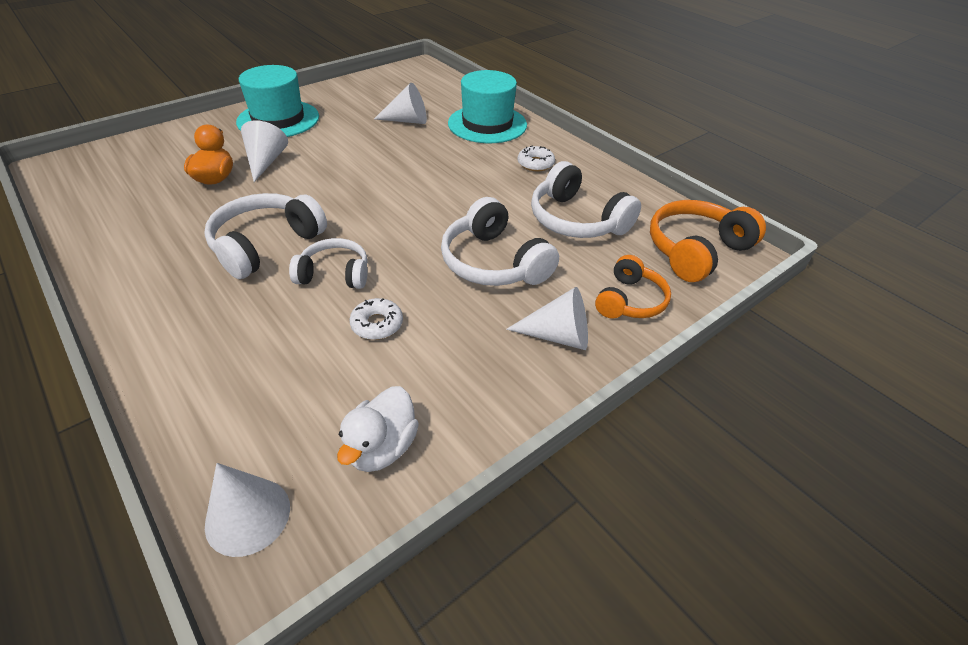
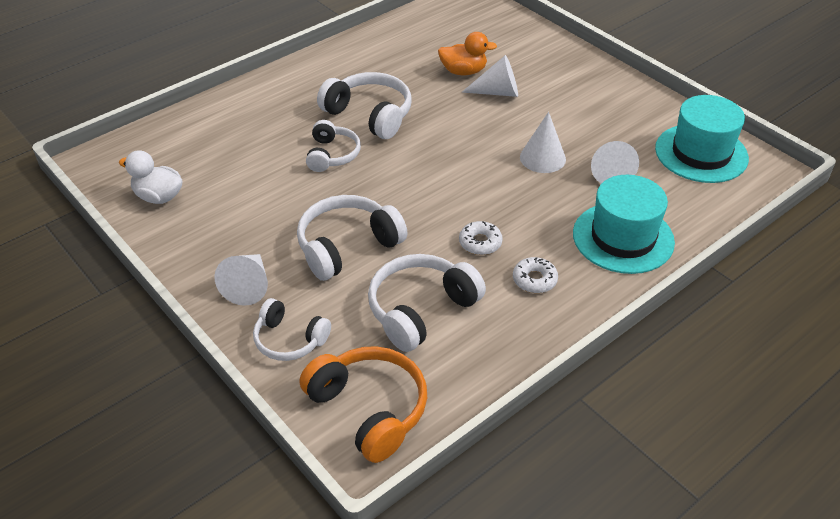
camera: 90 degrees right, 0 degrees up
(248, 516) = (125, 152): white cone -> white cone (542, 158)
(278, 119) = (582, 85): turquoise hat -> turquoise hat (701, 153)
(377, 324) = (272, 183): white donut -> white donut (480, 243)
(630, 300) = (289, 340): orange headphones -> white headphones

